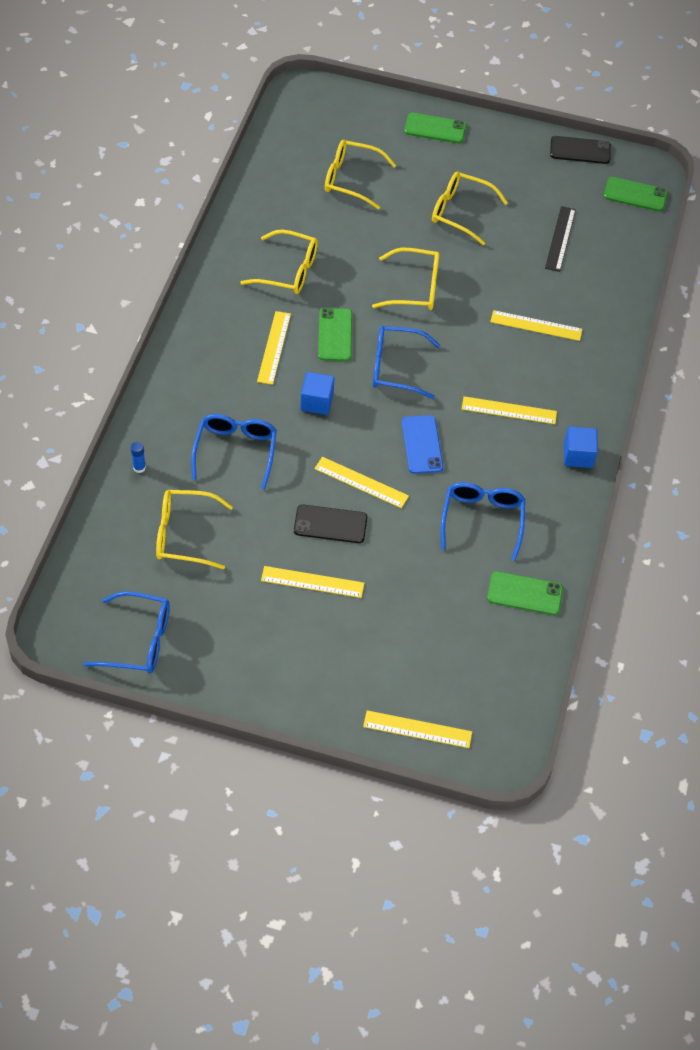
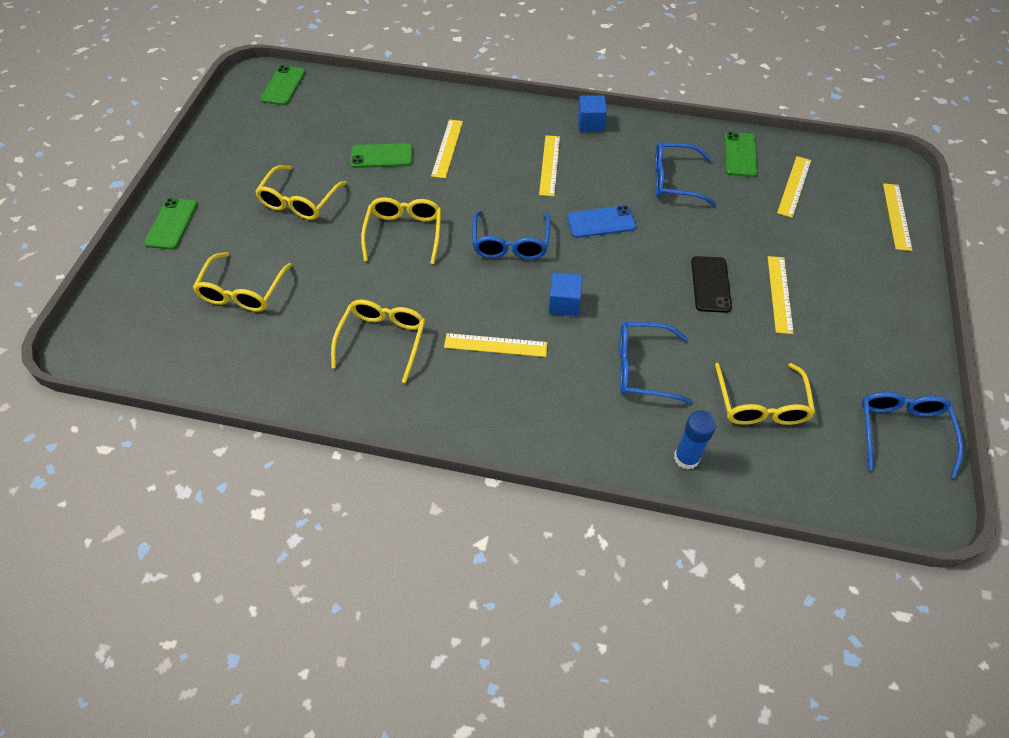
camera: 90 degrees left, 0 degrees up
(139, 468) = (686, 458): blue glue stick -> blue glue stick, size x1.78
(335, 335) = (472, 293): green phone -> green phone (381, 156)
(361, 482) = (656, 264): yellow ruler -> yellow ruler (794, 186)
(560, 238) = (338, 132): black ruler -> none
(580, 150) = (221, 119): black phone -> none

